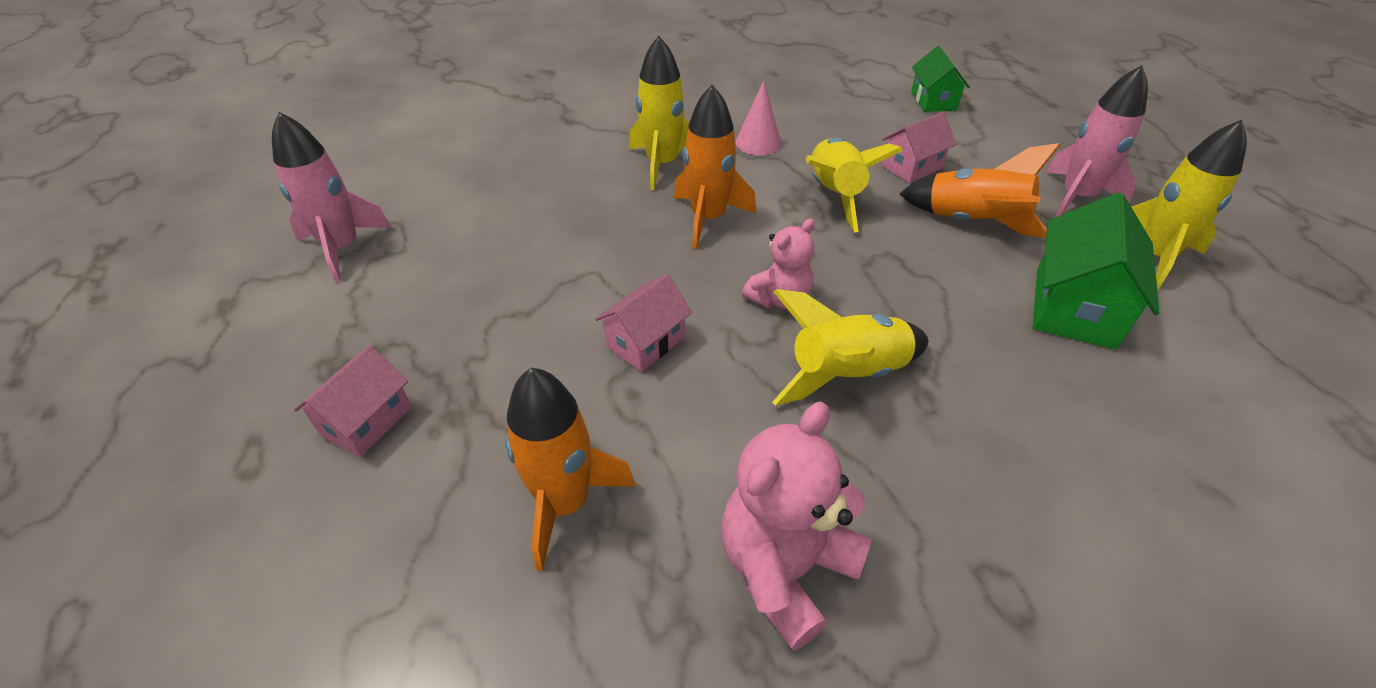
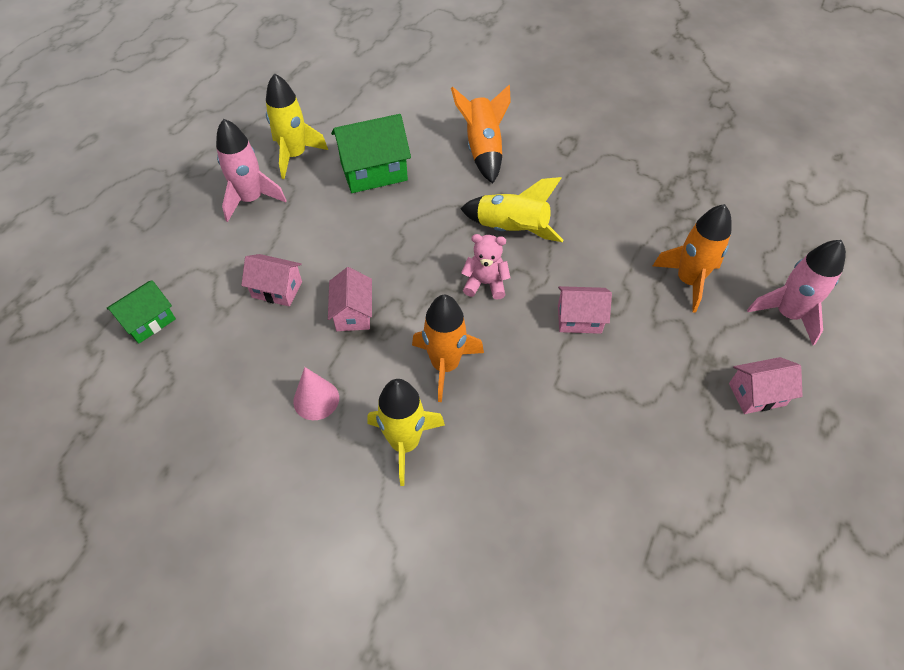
camera: 130 degrees left, 10 degrees up
(342, 248) = (705, 571): pink rocket -> pink rocket (787, 314)
(785, 568) = (628, 200): pink teddy bear -> none
(834, 195) = (353, 313): yellow rocket -> pink house
(972, 222) = (325, 234): orange rocket -> orange rocket (483, 149)

